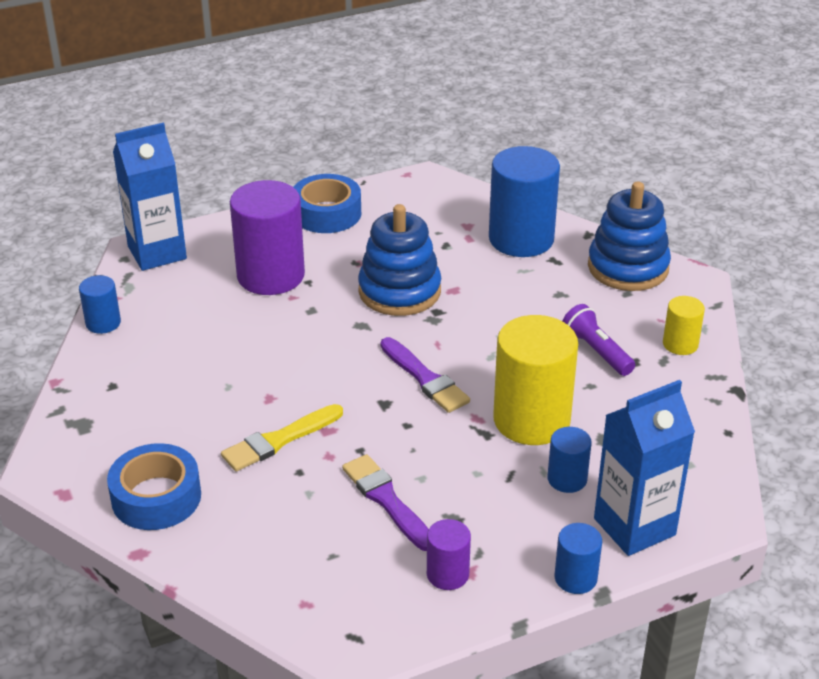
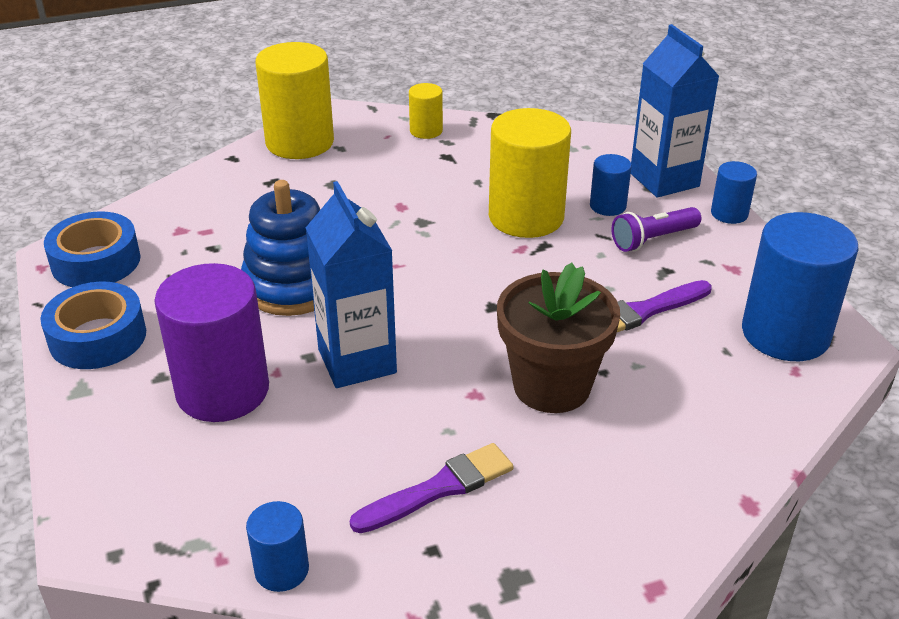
camera: 85 degrees left, 0 degrees up
(156, 497) = (654, 491): blue tape -> blue tape (96, 261)
(157, 253) = (116, 513): blue carton -> blue carton (357, 361)
(279, 440) = (551, 386): yellow brush -> brown flower pot
(425, 378) = (454, 276): purple brush -> purple brush (439, 489)
(447, 574) = (738, 280): purple cylinder -> none
(521, 239) = (224, 197): blue cylinder -> blue cylinder (785, 334)
(596, 351) = (428, 173): purple flashlight -> purple flashlight (653, 240)
(628, 267) = (300, 142): blue stacking toy -> yellow cylinder

